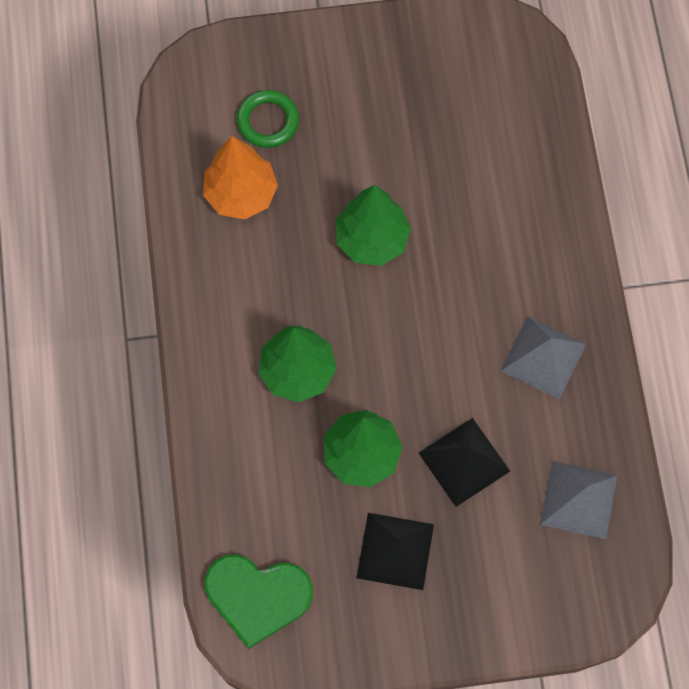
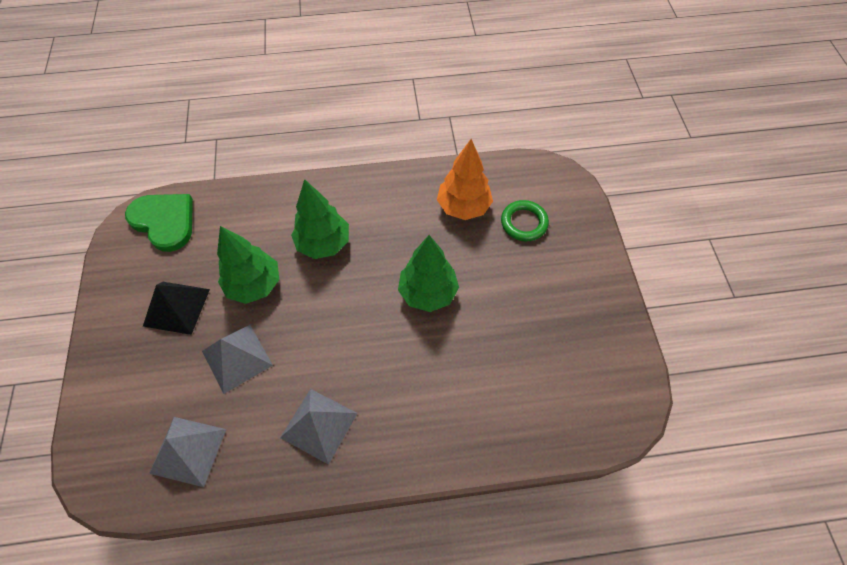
camera: 90 degrees right, 10 degrees down
(257, 597) = (164, 221): green heart -> green heart turned 120 degrees clockwise
(464, 462) = (237, 358): black pyramid -> grey pyramid

